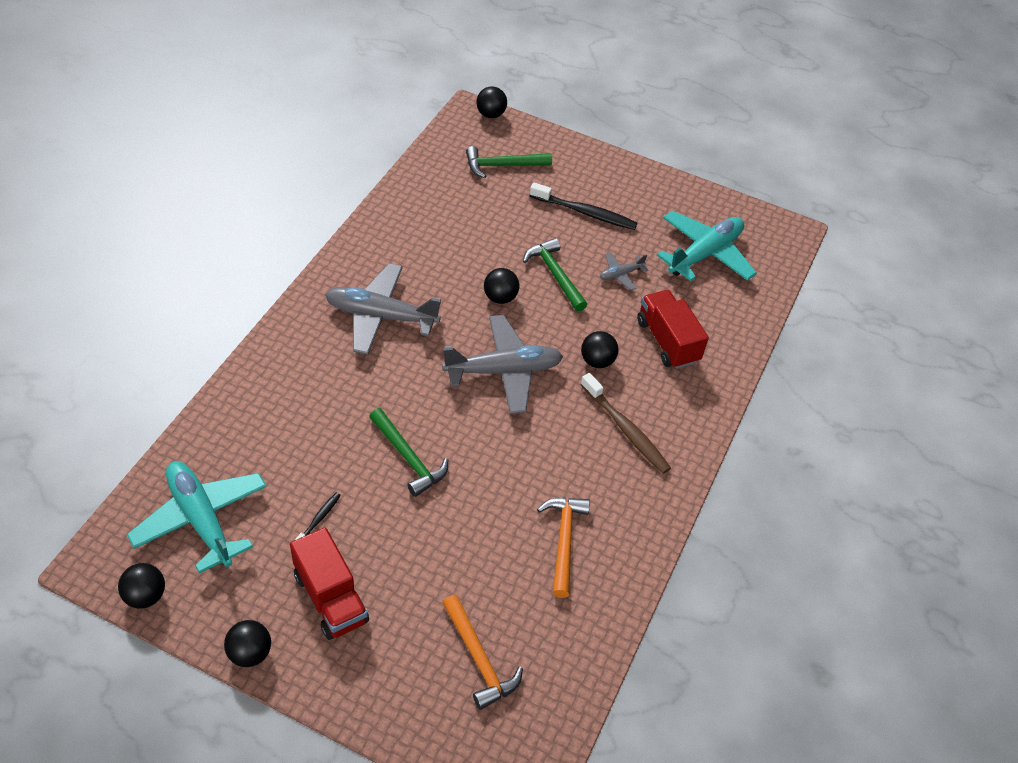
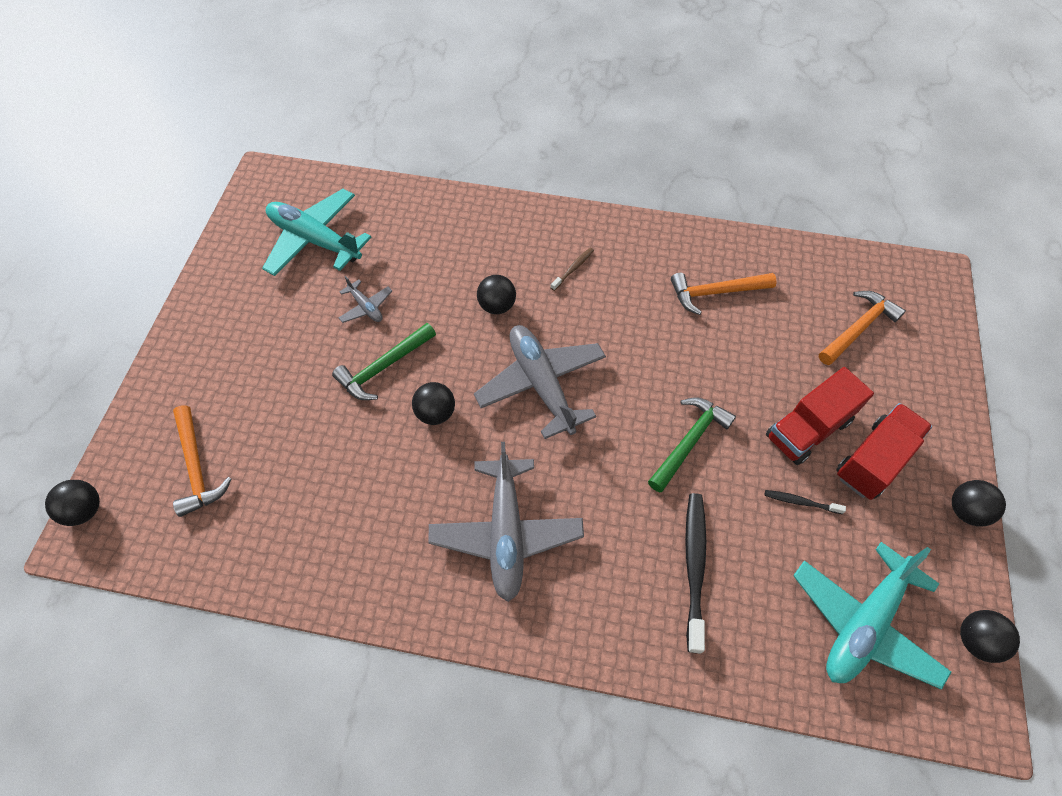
camera: 100 degrees left, 10 degrees up
(503, 166) = (197, 467): green hammer -> orange hammer
(585, 212) = (271, 358): black toothbrush -> black toothbrush (694, 566)
(626, 429) = (573, 269): brown toothbrush -> brown toothbrush, size x0.51
(667, 341) = (449, 254): red truck -> red truck (807, 429)

